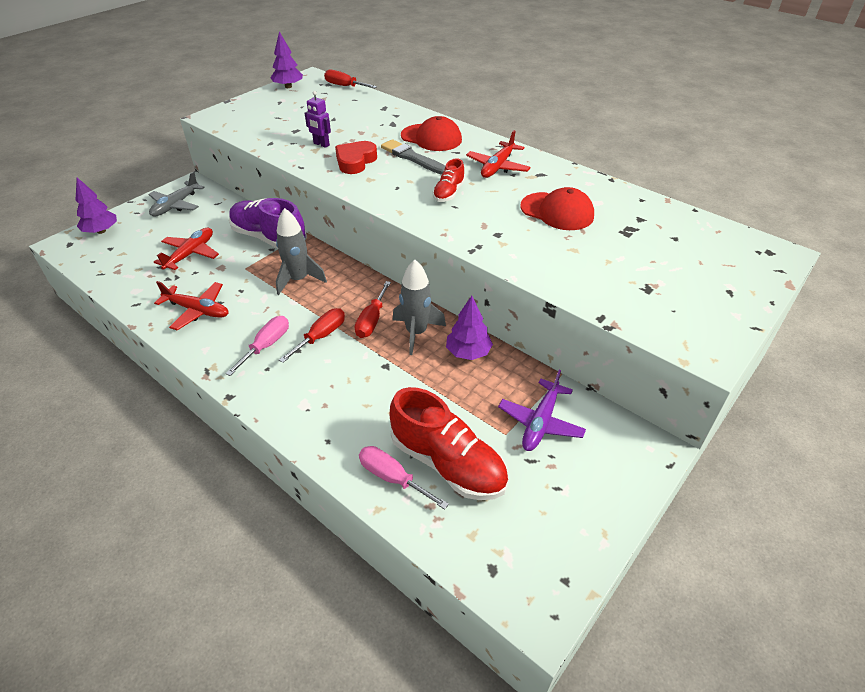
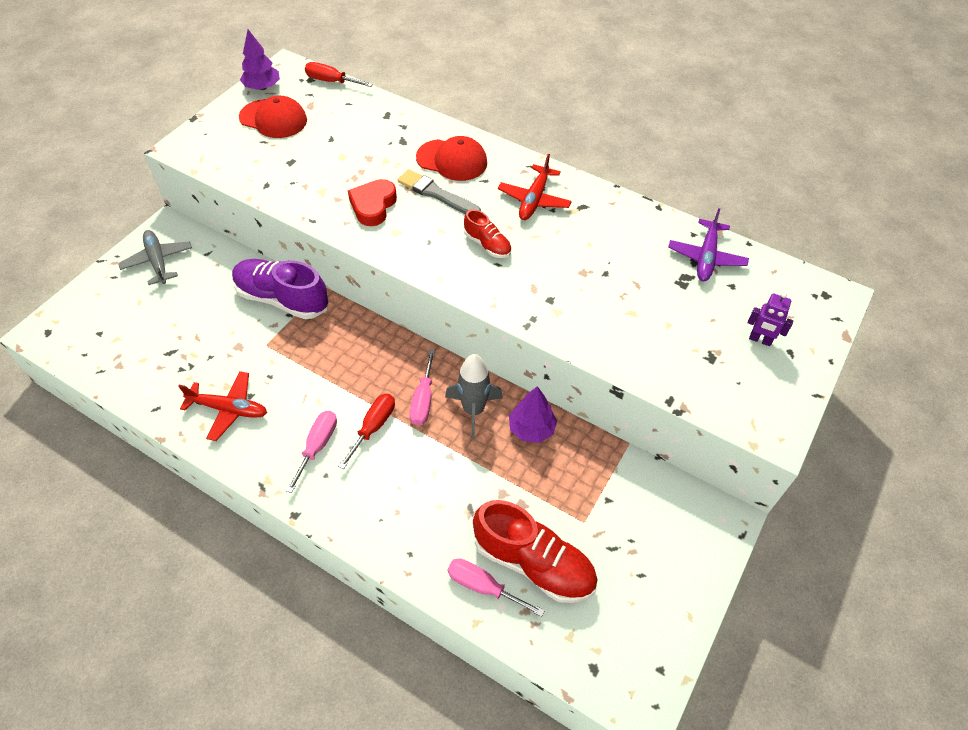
camera: 10 degrees left, 10 degrees up
(101, 231) = (80, 309): purple tree -> none
(176, 205) = (158, 261): grey plane -> grey plane turned 135 degrees clockwise
(191, 254) = (198, 331): red plane -> none
(298, 280) = (331, 354): grey rocket -> none
(321, 144) = (327, 182): purple robot -> purple robot (760, 340)
(371, 320) = (423, 400): red screwdriver -> pink screwdriver
(448, 193) = (487, 245): red shoe -> red shoe turned 60 degrees counterclockwise
(540, 422) = (615, 503): purple plane -> purple plane (706, 257)
(557, 211) = (607, 260): red cap -> red cap (273, 119)

